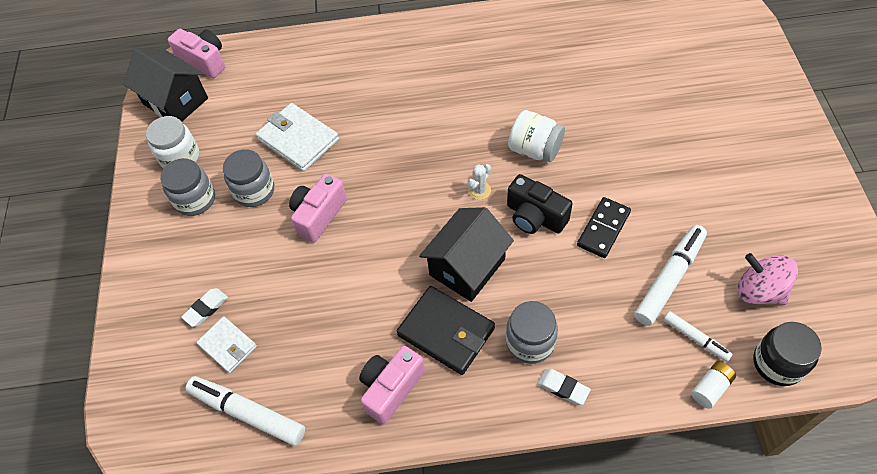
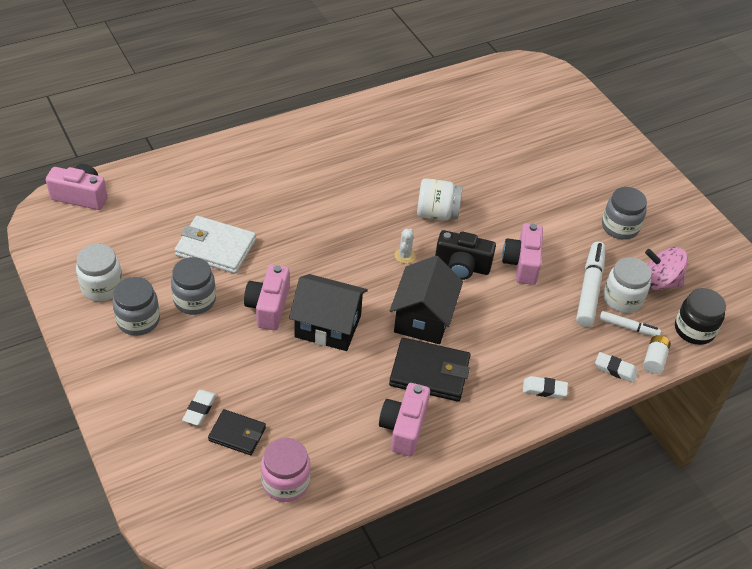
camera: 30 degrees left, 10 degrees down
(175, 101) = (69, 238): black house -> black house (328, 326)
(227, 346) = (237, 434): white wallet -> black wallet
(248, 413) = (285, 482): white marker -> pink jar
(530, 342) = (502, 362): grey jar -> grey jar (620, 227)
(603, 229) = (522, 263): black domino -> pink camera
(657, 387) = (615, 369): none -> white eraser
(704, 300) = (622, 299): none -> white jar

